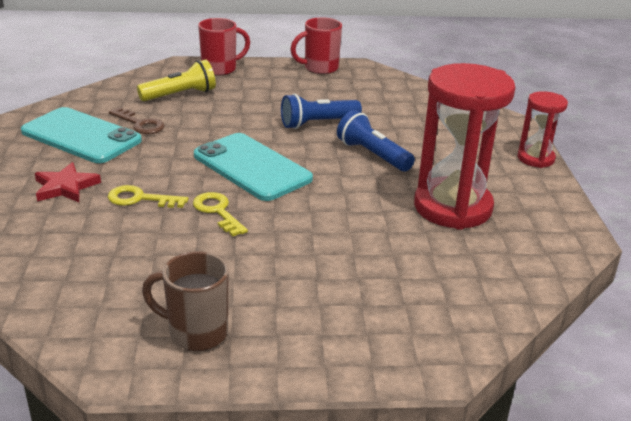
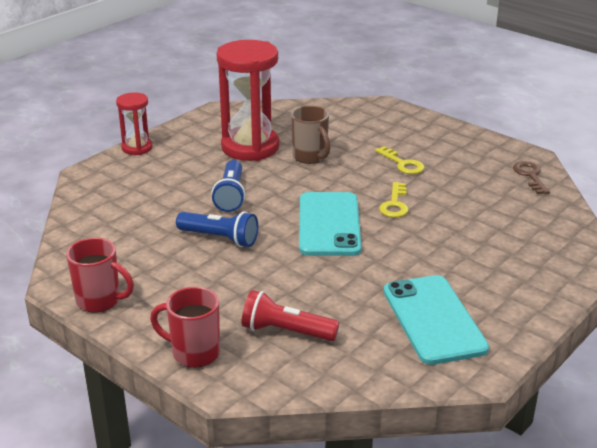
camera: 135 degrees left, 0 degrees up
(65, 187) = (486, 269): red star -> none
(140, 124) = (366, 309): brown key -> brown key (530, 176)
(140, 199) = (438, 235): yellow key -> yellow key (402, 164)
(180, 95) = (286, 331): yellow flashlight -> red flashlight
(196, 333) = (477, 154): brown mug -> brown mug (310, 157)

